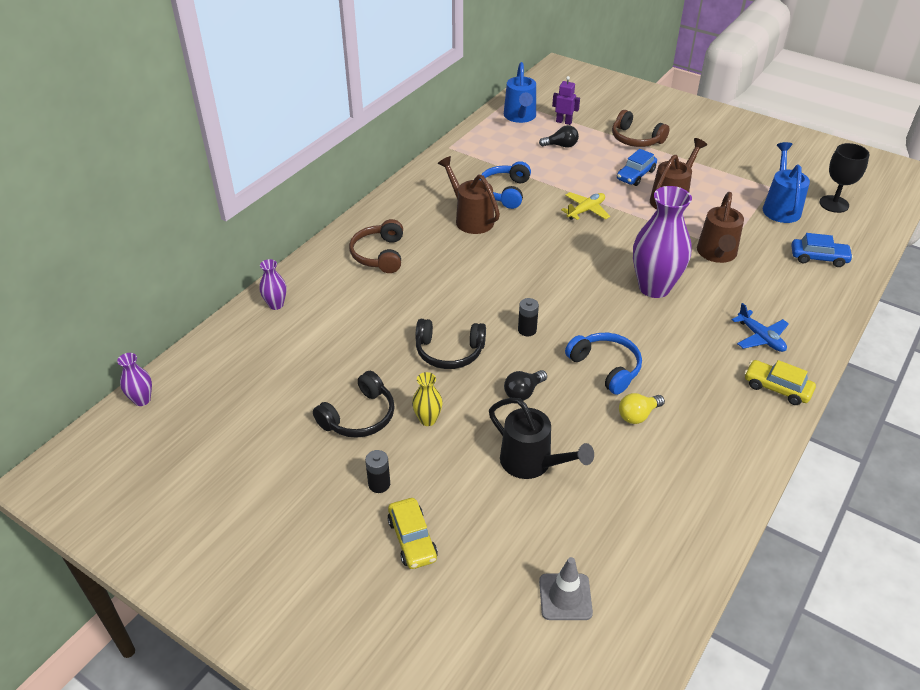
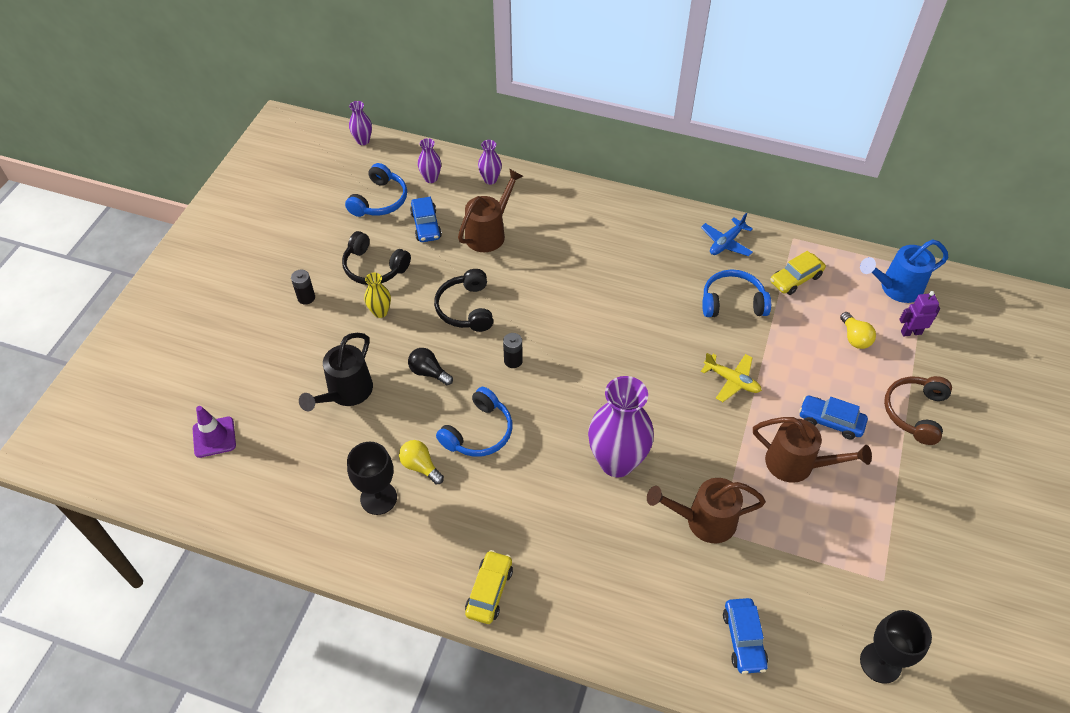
camera: 75 degrees right, 10 degrees up
(245, 350) = (431, 178): none -> purple vase
(255, 398) = (380, 200): none -> blue headphones
(316, 364) = (426, 225): none -> blue car
(379, 255) = (583, 228): brown headphones -> none
(412, 539) = (256, 330): yellow car -> yellow car (795, 279)
(470, 218) = (671, 283): brown watering can -> brown watering can (489, 233)
(561, 146) = (854, 338): black light bulb -> yellow light bulb
(564, 122) = (911, 332): purple robot -> purple robot turned 105 degrees counterclockwise
(565, 597) = (214, 437): grey traffic cone -> purple traffic cone
(671, 452) = (378, 498): none -> black goblet
(760, 337) = (566, 573): blue plane -> blue plane (726, 243)
(780, 207) = (839, 592): blue watering can -> none

